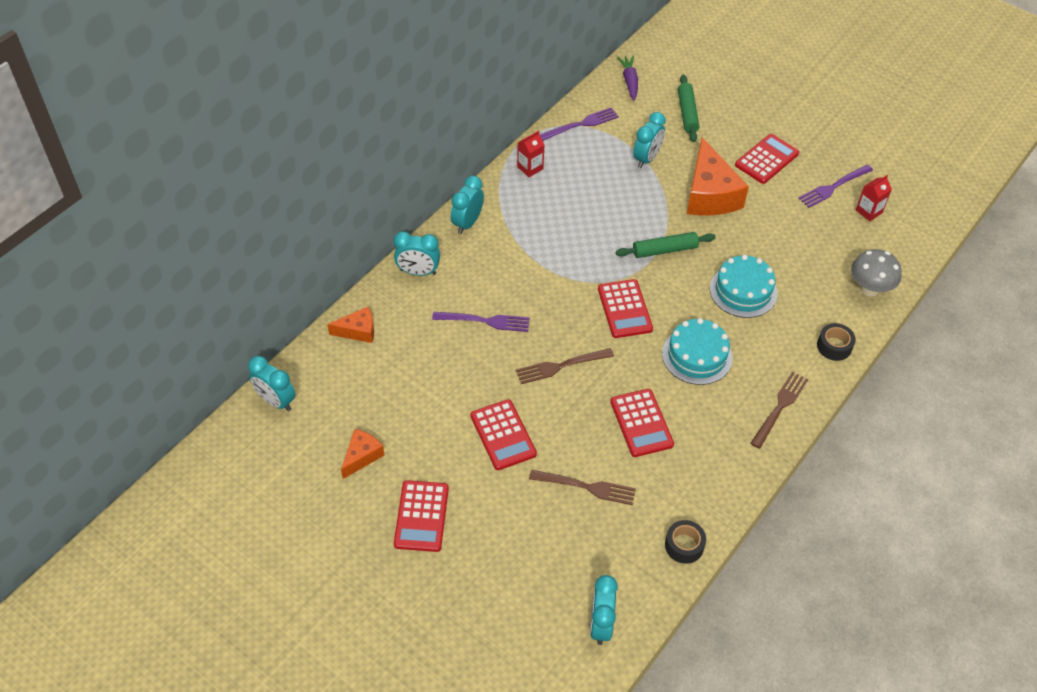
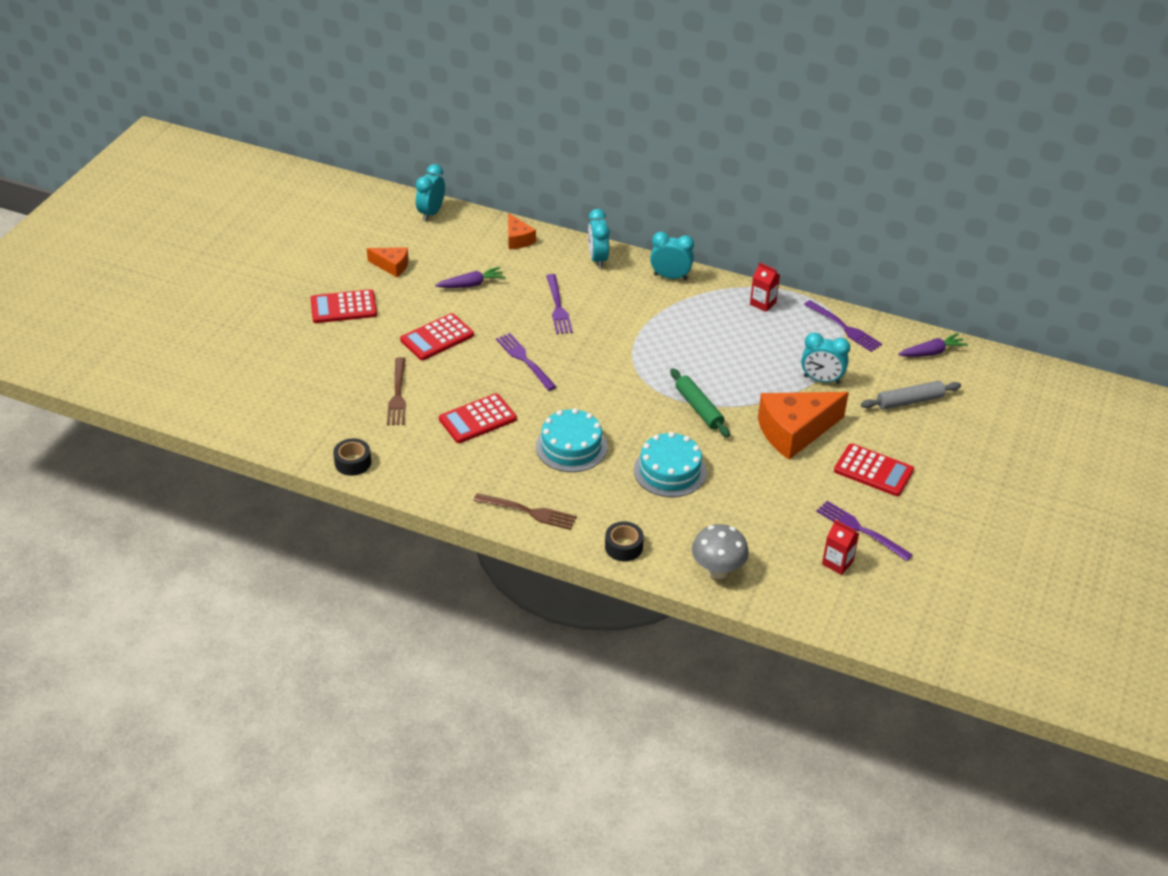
camera: 75 degrees right, 10 degrees down
(422, 387) = (471, 284): none -> purple carrot
(561, 366) = (524, 360): brown fork -> purple fork
(601, 624) = (264, 422): turquoise clock -> none
(625, 309) = (609, 391): red calculator -> none
(687, 113) = (909, 401): green rolling pin -> grey rolling pin

